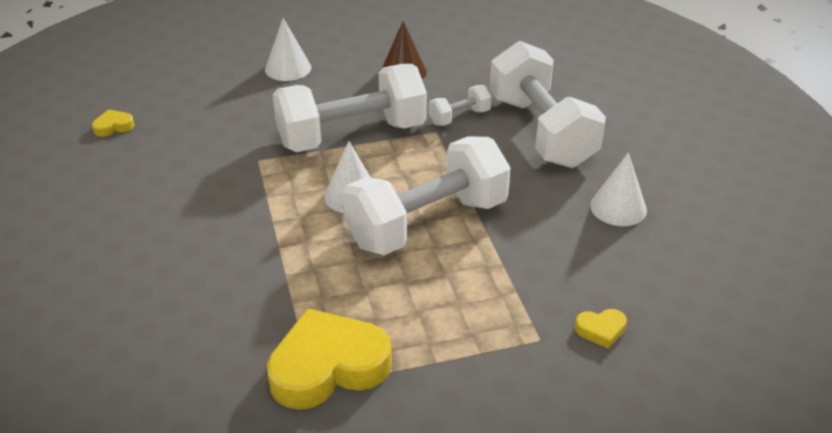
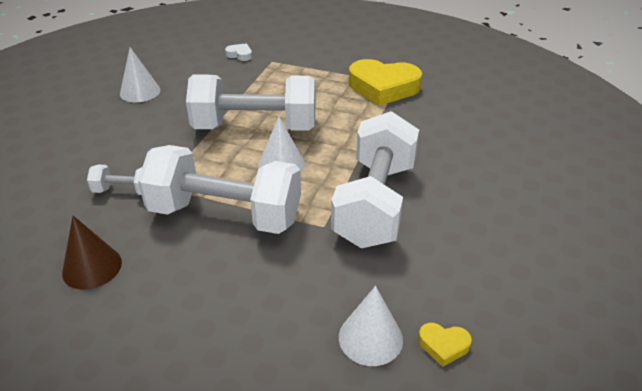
camera: 145 degrees left, 0 degrees up
(288, 68) = (189, 341): white cone -> white cone (370, 338)
(541, 131) = (93, 152): white dumbbell -> white dumbbell (375, 203)
(601, 330) = (240, 55): yellow heart -> white heart

